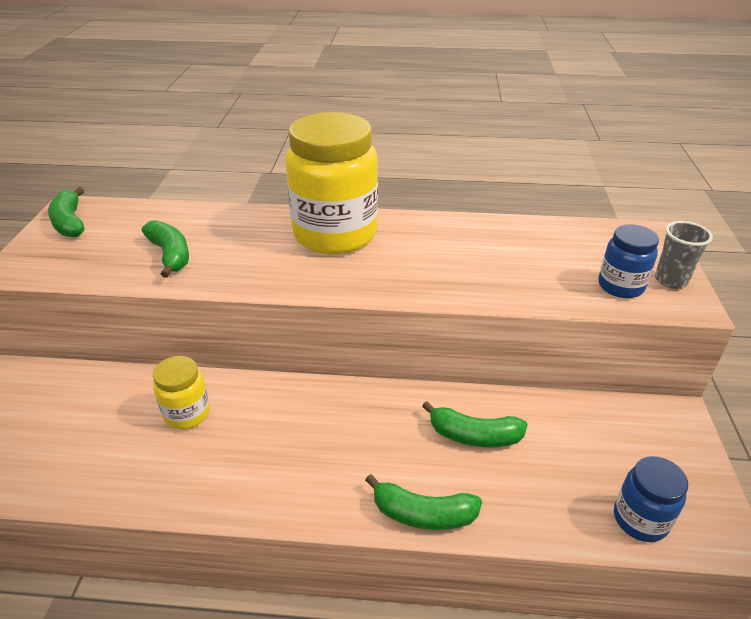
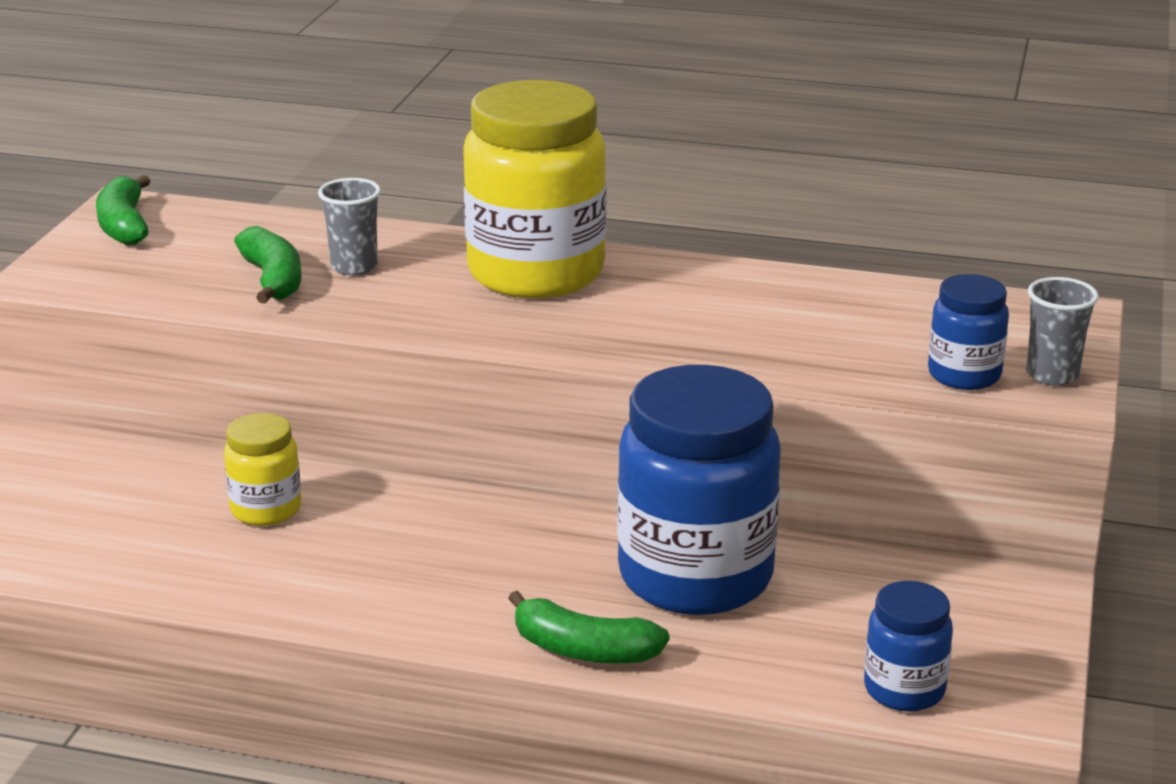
camera: 10 degrees right, 10 degrees down
(221, 240) = (354, 266): none -> grey cup
(474, 435) = (695, 577): green banana -> blue jar

